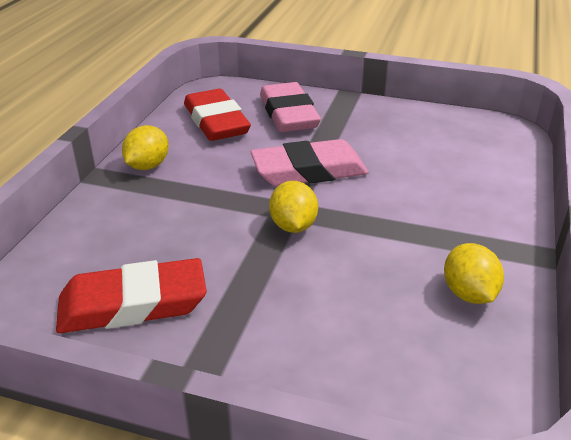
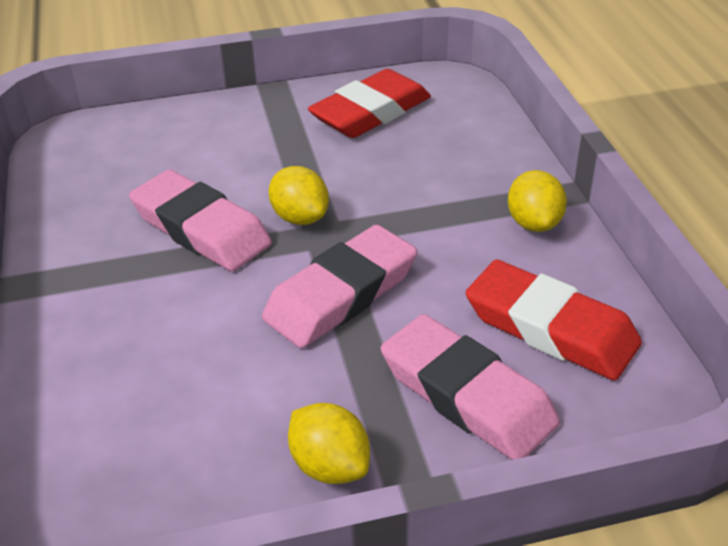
camera: 150 degrees right, 5 degrees up
(375, 246) = (201, 229): none -> pink eraser
(468, 294) = (91, 216): yellow lemon -> yellow lemon (330, 466)

